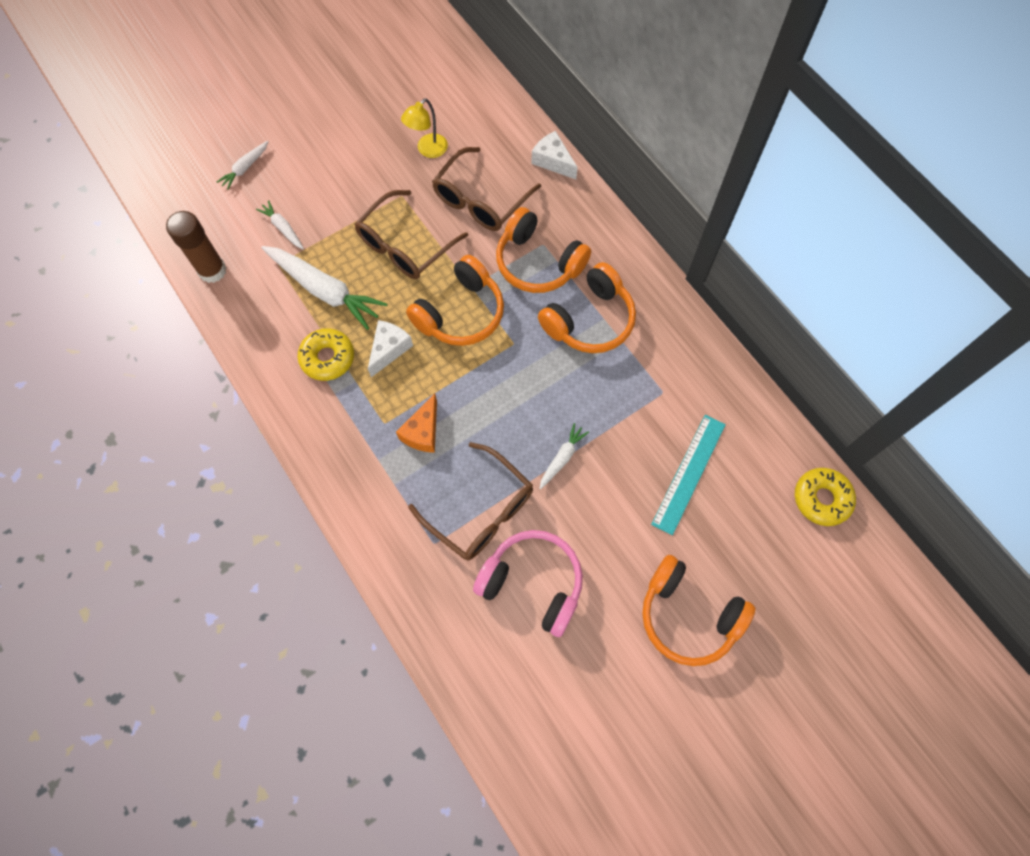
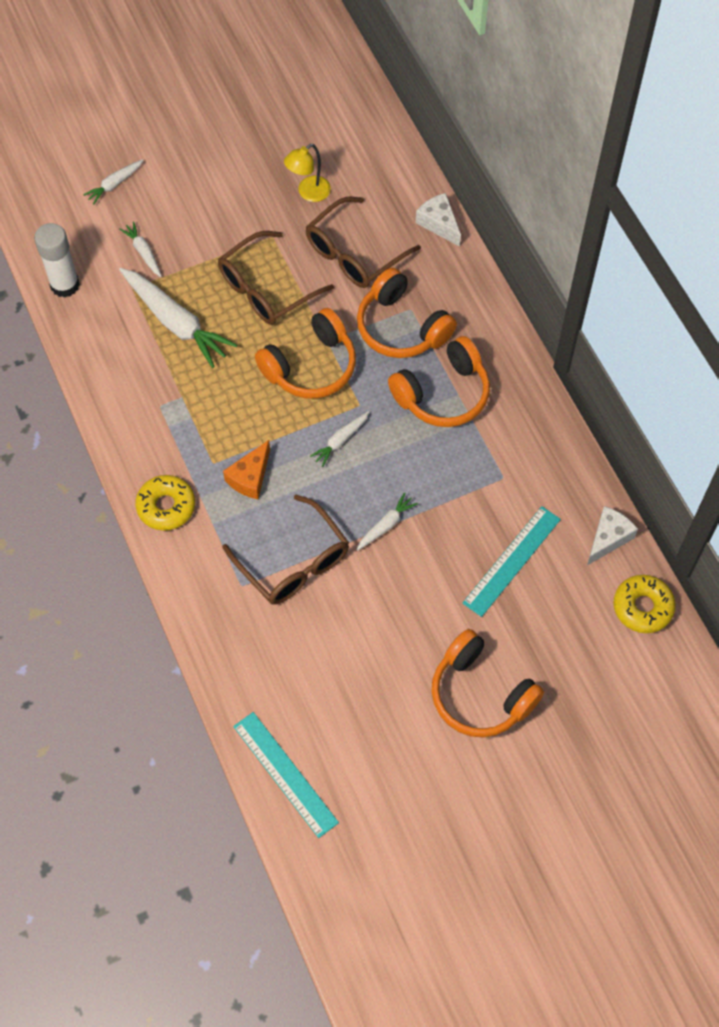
camera: 10 degrees right, 5 degrees down
(212, 270) = (65, 285): brown glue stick -> white glue stick
(327, 358) = (167, 390): yellow donut -> yellow donut (166, 506)
(389, 349) = (231, 391): white cheese -> white cheese (608, 538)
(502, 381) = (340, 440): none -> white carrot
(513, 736) = (285, 774): none -> turquoise ruler
(532, 583) = (332, 639): pink headphones -> none

